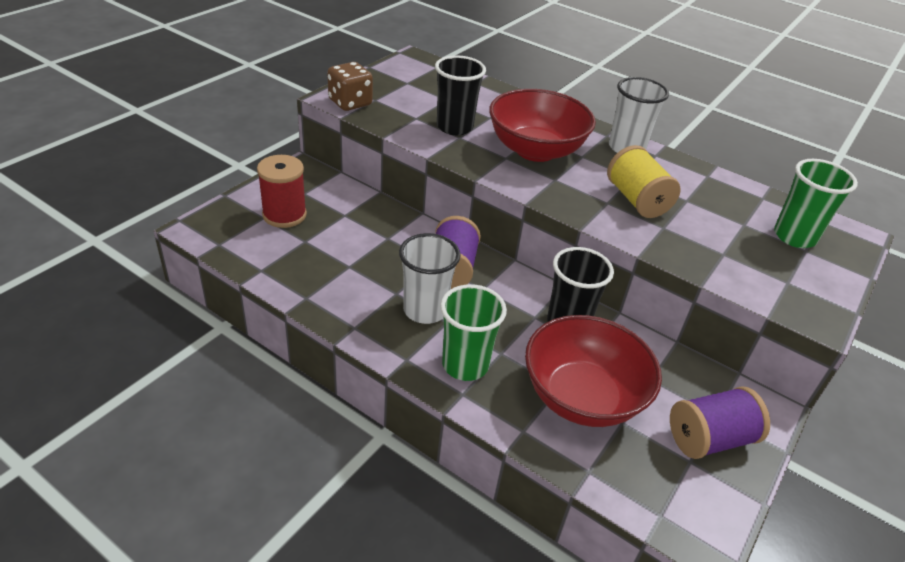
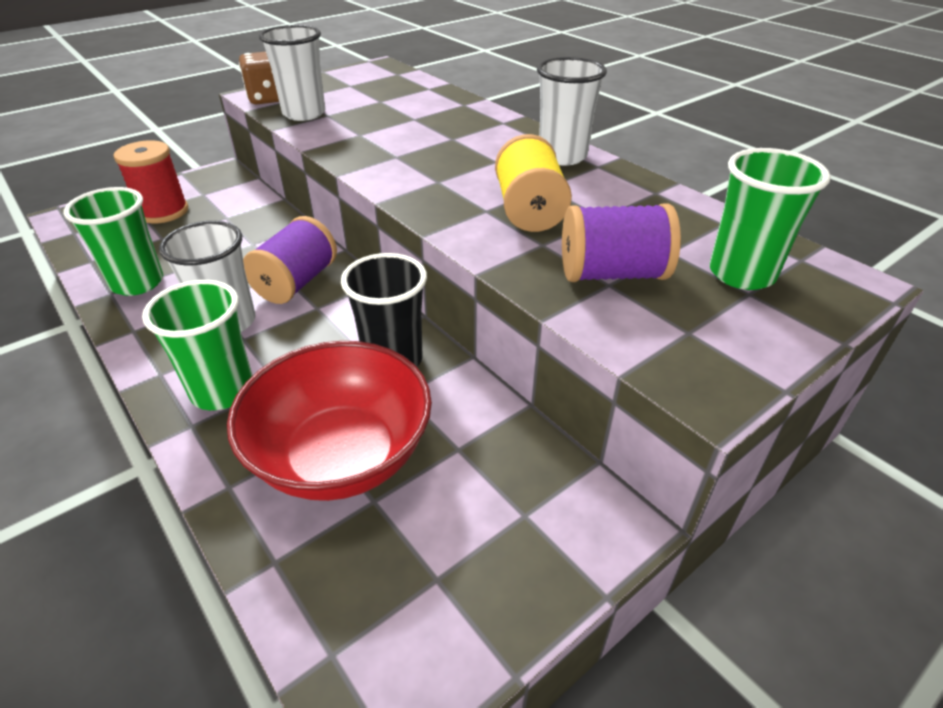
camera: 20 degrees right, 0 degrees up
(322, 285) = (137, 283): none -> green cup
(395, 118) = (304, 114): none -> white cup
(454, 127) = (363, 125): black cup -> none
(535, 150) = (440, 151): red bowl -> none
(709, 438) = (490, 550): purple spool -> purple spool (612, 274)

